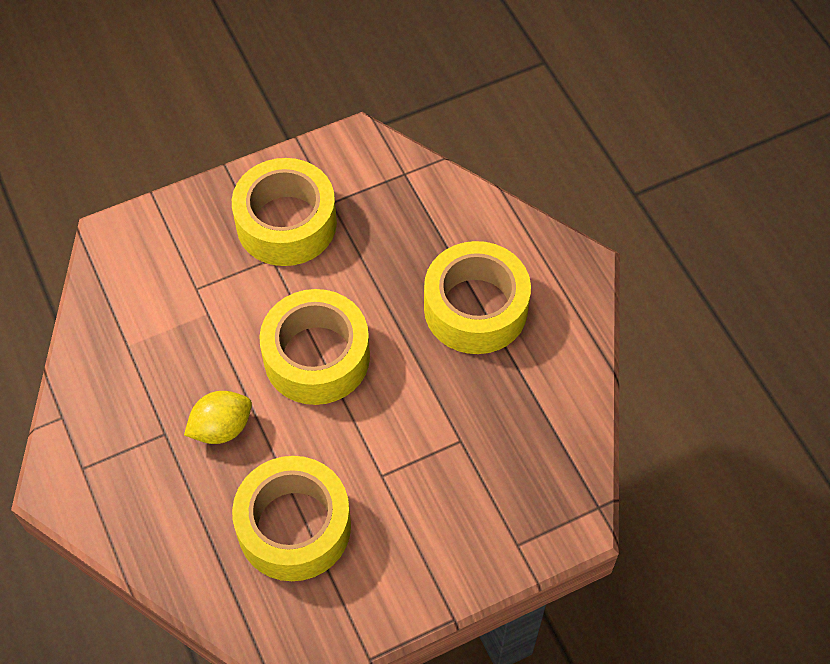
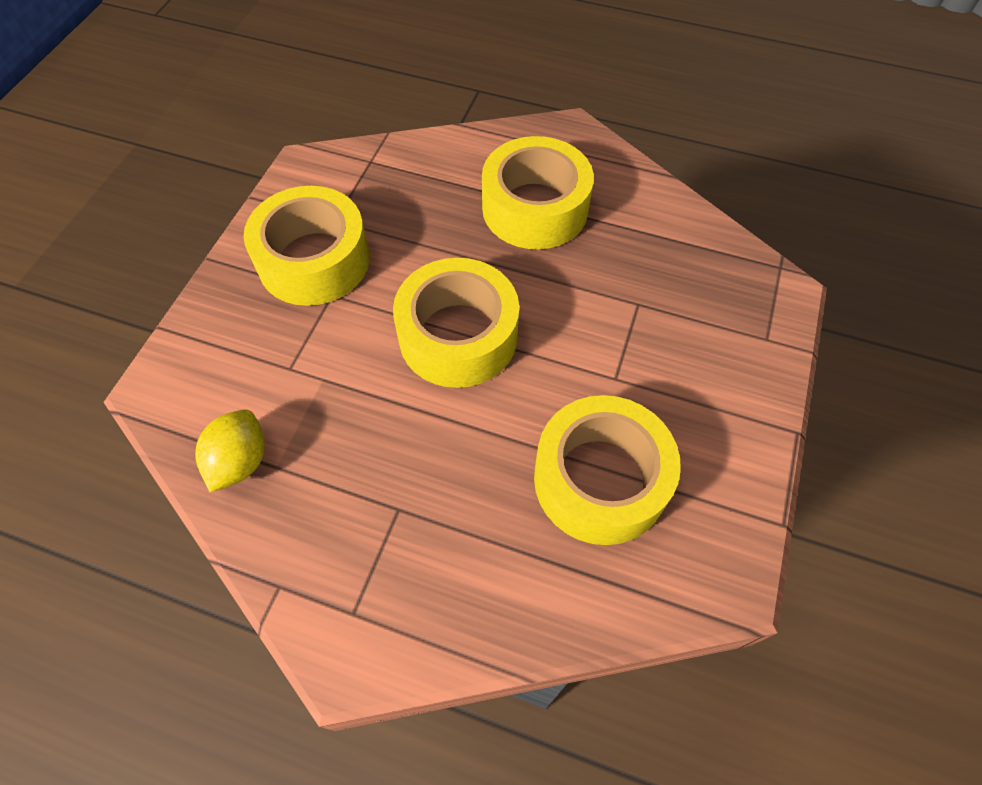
camera: 45 degrees left, 0 degrees up
(221, 428) = (445, 458): yellow lemon -> yellow lemon (240, 461)

